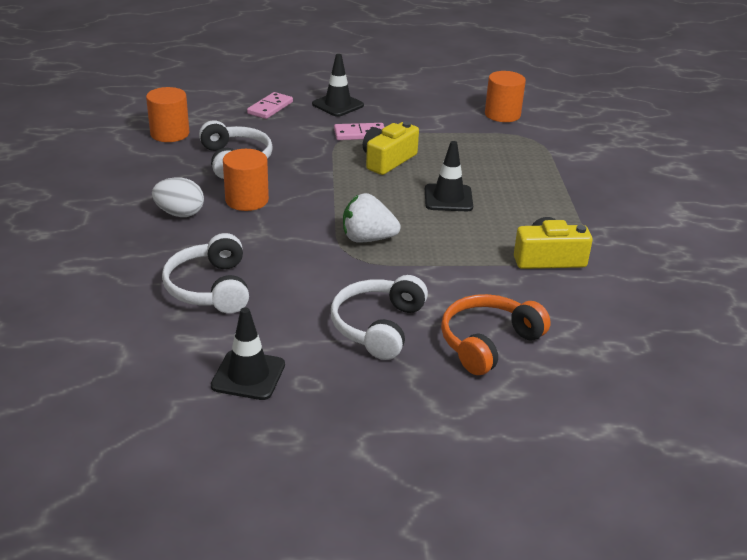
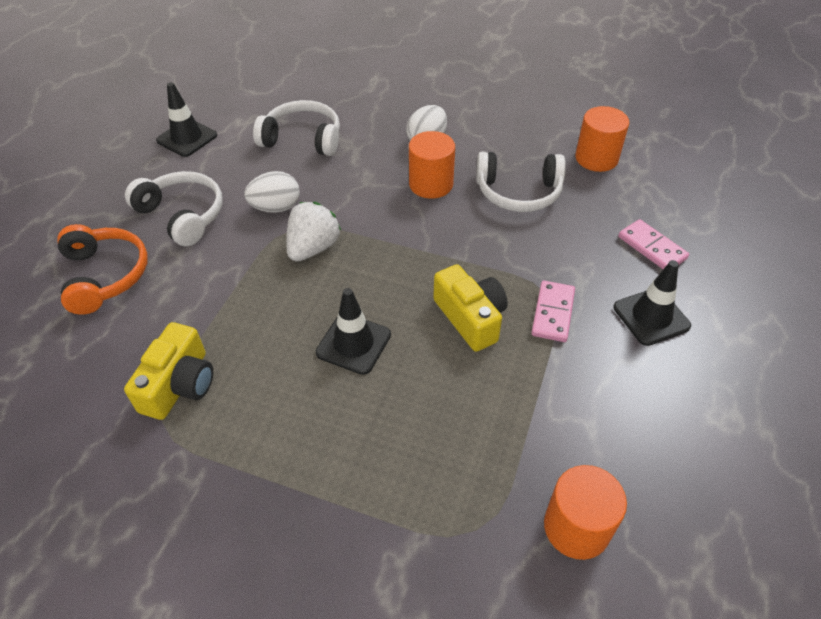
camera: 115 degrees right, 15 degrees up
(330, 273) = (276, 208): none -> white egg

